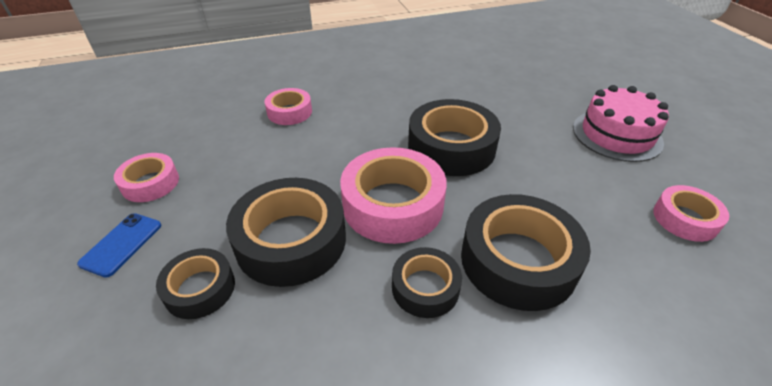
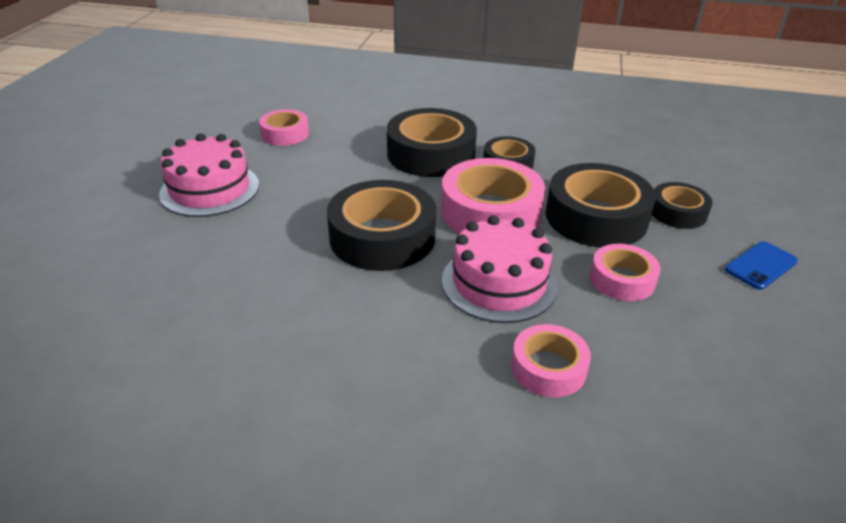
camera: 150 degrees left, 5 degrees down
(150, 183) = (752, 322): pink tape -> pink tape (622, 279)
(344, 146) = (499, 283): none -> pink cake

